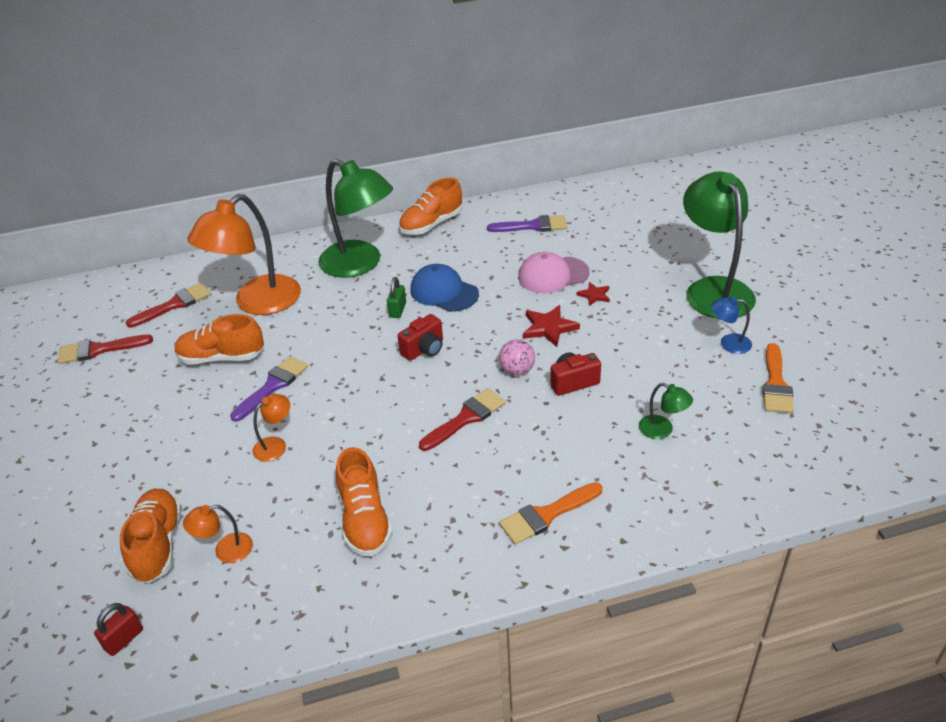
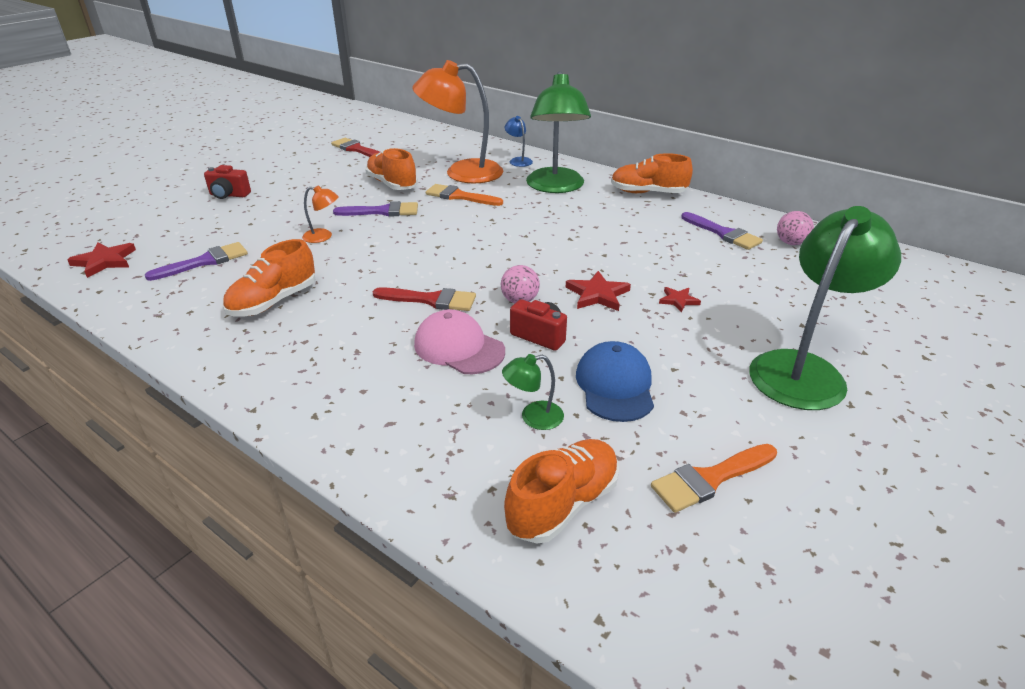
camera: 50 degrees right, 5 degrees down
(124, 639) = (105, 261): red padlock -> red star
(158, 544) = (195, 237): orange shoe -> orange shoe (563, 504)
(174, 305) = (425, 151): red brush -> none
(225, 550) = (205, 262): orange lamp -> purple brush
(397, 310) = (524, 221): green padlock -> none
(424, 349) = (492, 249): red camera -> red camera (229, 195)
(444, 292) = (573, 230): blue cap -> blue cap (615, 385)
(547, 515) = (348, 389): orange brush -> orange brush (459, 196)
(553, 275) = (672, 268): pink cap -> pink cap (459, 347)
(577, 207) = (790, 243): none -> pink ball
(662, 430) = (533, 417): green lamp -> green lamp turned 75 degrees clockwise
(728, 343) = (730, 414): blue lamp -> blue lamp (518, 160)

